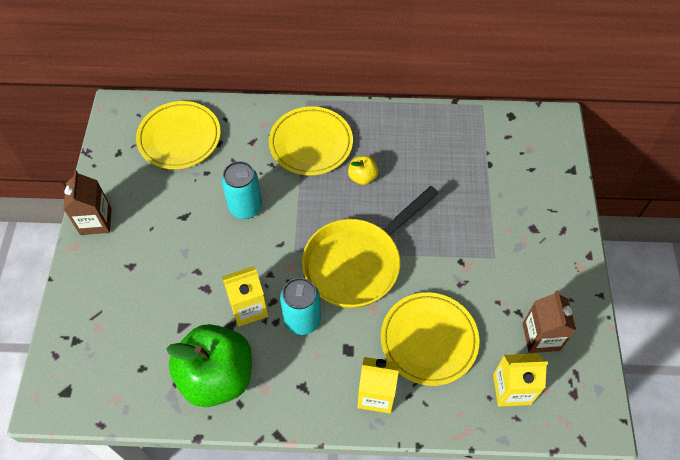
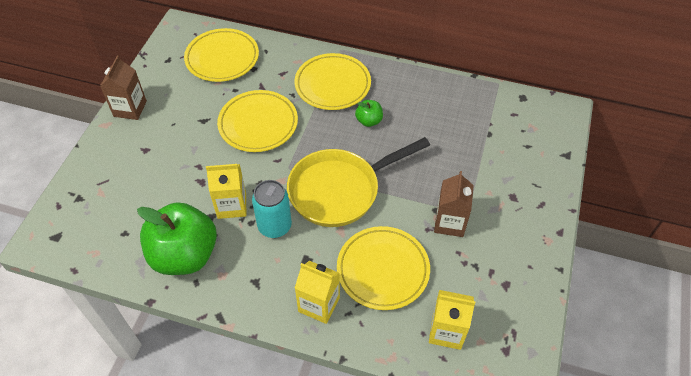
camera: 15 degrees right, 5 degrees down
(245, 207) = (258, 124): turquoise can -> yellow plate
(362, 177) = (369, 121): yellow apple -> green apple
(541, 337) = (490, 292): brown carton -> brown carton (450, 222)

